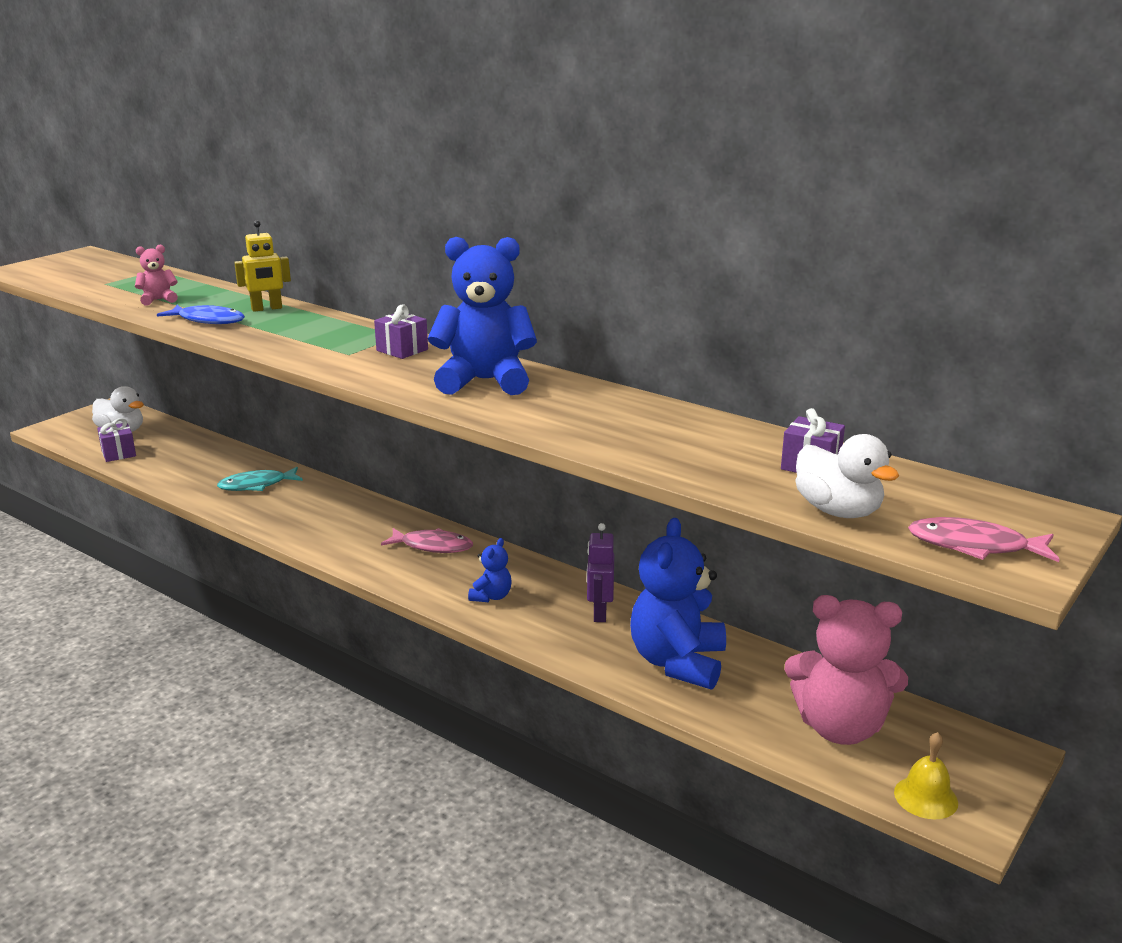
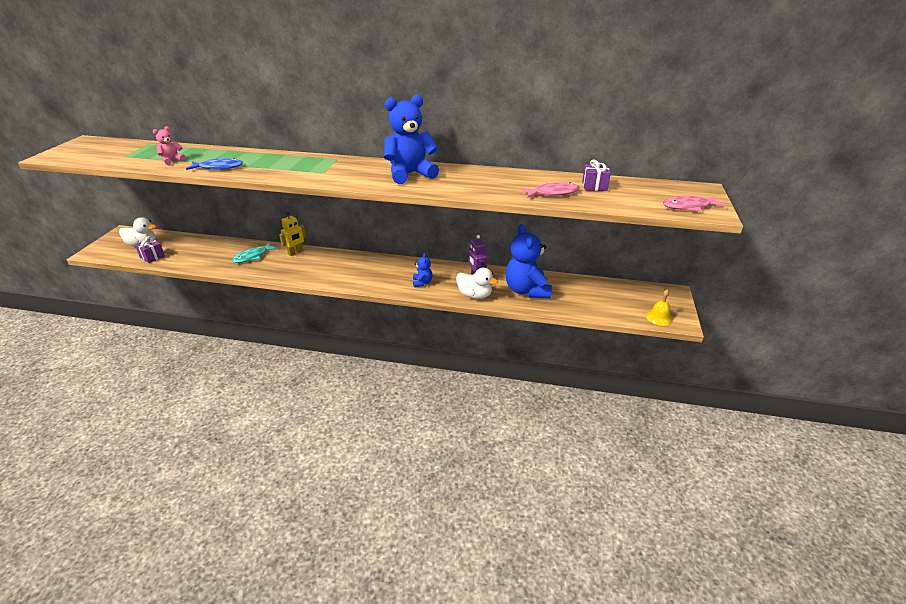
camera: 25 degrees left, 10 degrees up
(267, 308) = (245, 155): yellow robot -> yellow robot (295, 252)
(402, 350) = (349, 166): purple gift -> none
(432, 546) = (373, 266): pink fish -> pink fish (553, 193)
(838, 511) = (626, 203): white duck -> white duck (474, 295)
(840, 727) = (609, 299): pink teddy bear -> none

